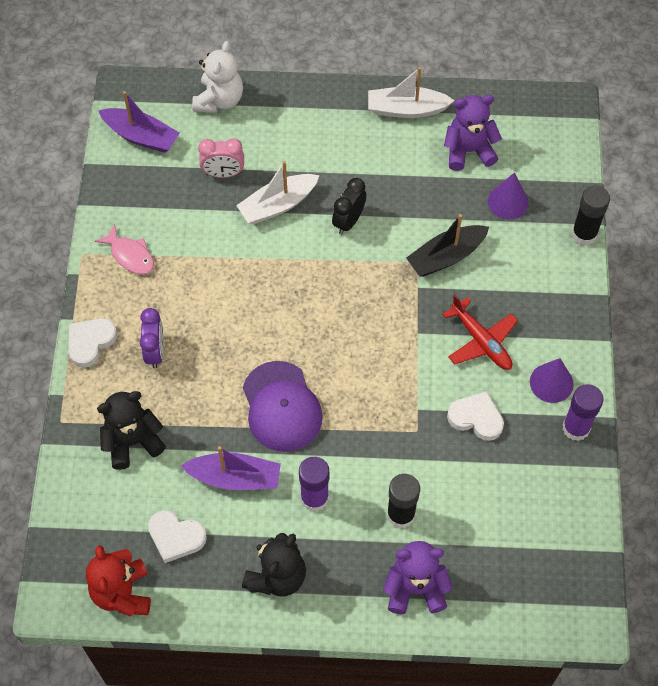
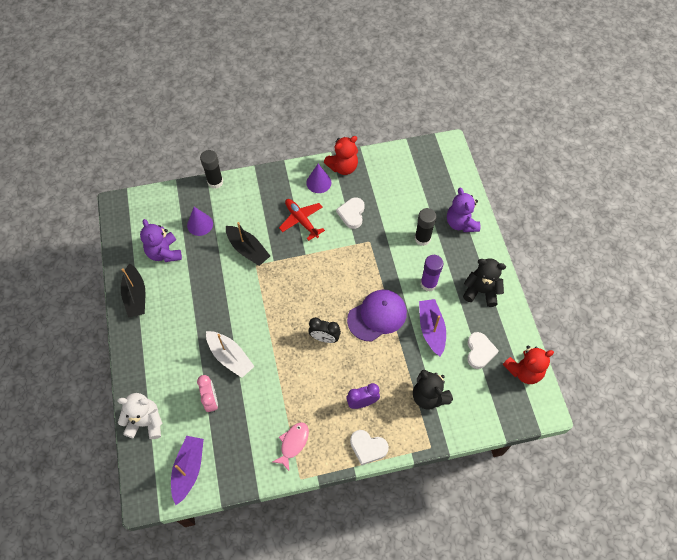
camera: 105 degrees left, 0 degrees up
(348, 221) = (234, 310): black clock -> black clock (324, 338)
(406, 109) = (136, 296): white boat -> black boat
(481, 341) = (301, 221): red plane -> red plane turned 75 degrees counterclockwise
(576, 428) = (343, 167): purple glue stick -> red teddy bear

